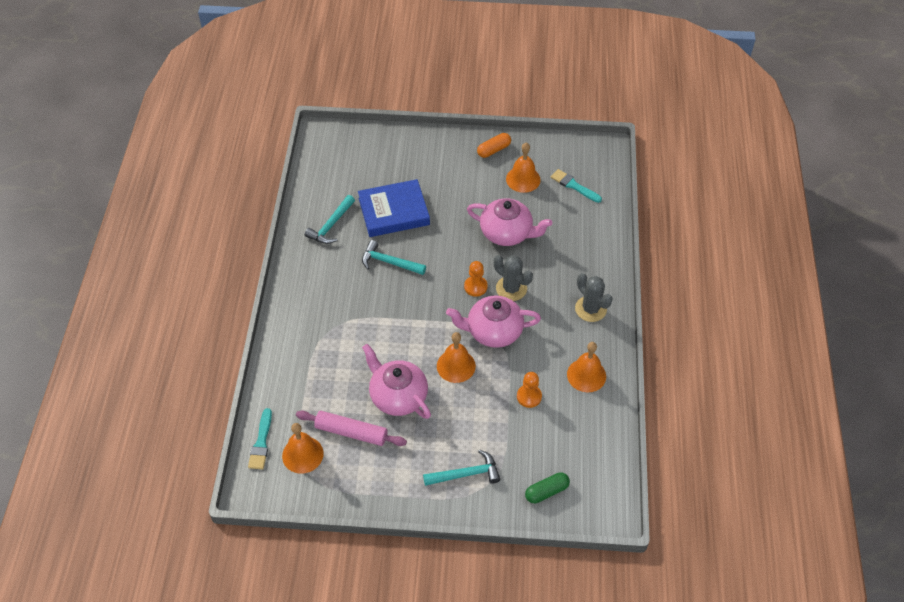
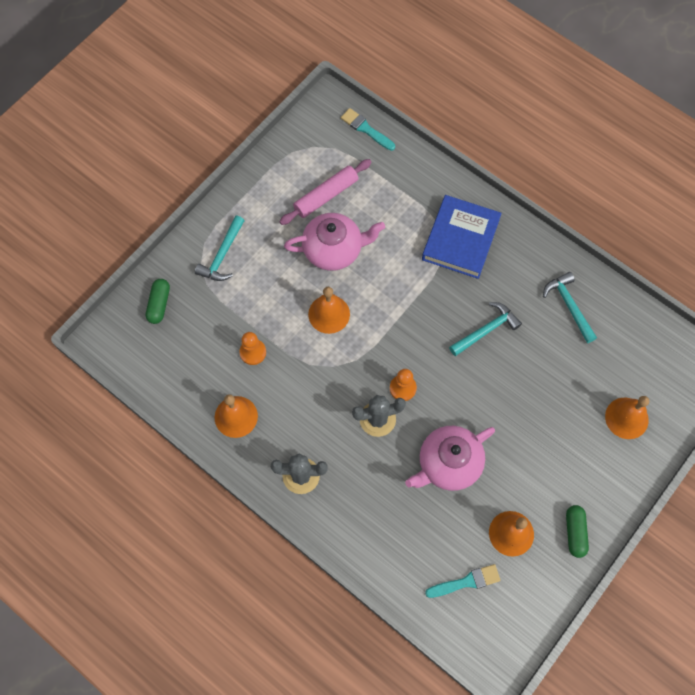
camera: 125 degrees right, 15 degrees up
(302, 454) = (332, 151): orange bell -> orange bell (626, 418)
(394, 212) = (549, 373): blue book -> blue book (460, 239)
(493, 150) = (575, 532): orange capsule -> green capsule
(493, 331) = (341, 369): pink teapot -> none

